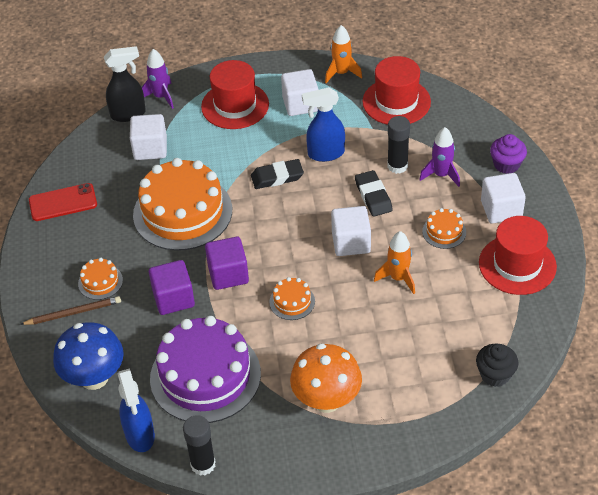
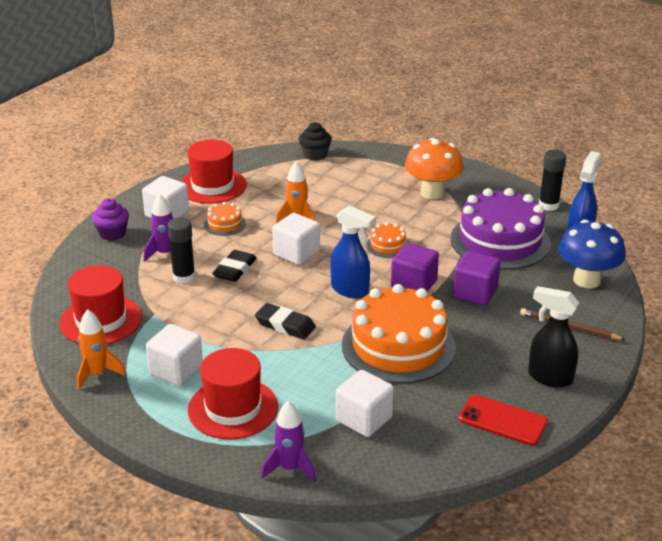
camera: 140 degrees left, 15 degrees down
(100, 282) = (525, 336): orange cake -> none
(128, 114) = (345, 471): black spray bottle -> black spray bottle (549, 377)
(325, 154) = (221, 318): blue spray bottle -> blue spray bottle (350, 290)

